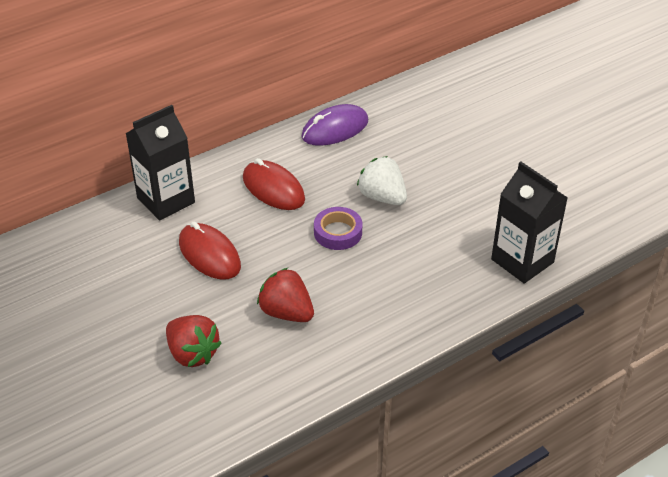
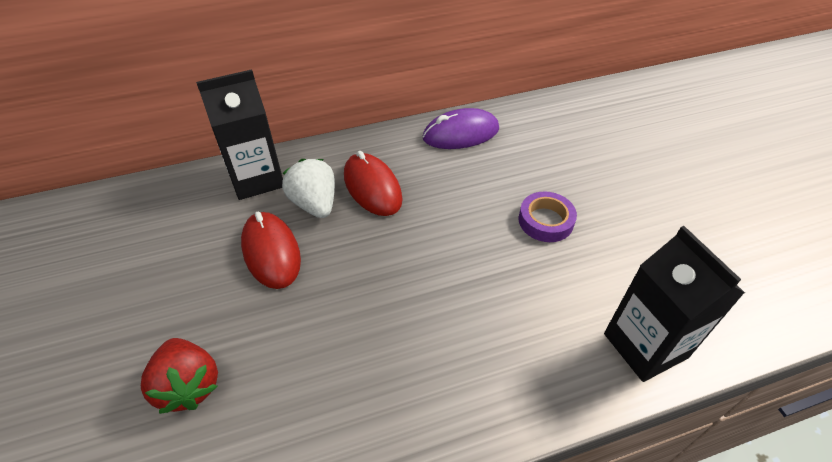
camera: 15 degrees right, 5 degrees up
(286, 312) = (325, 352): red strawberry -> none
(338, 232) = (424, 255): purple tape -> purple tape (545, 221)
(382, 197) = (489, 221): white strawberry -> white strawberry (314, 204)

